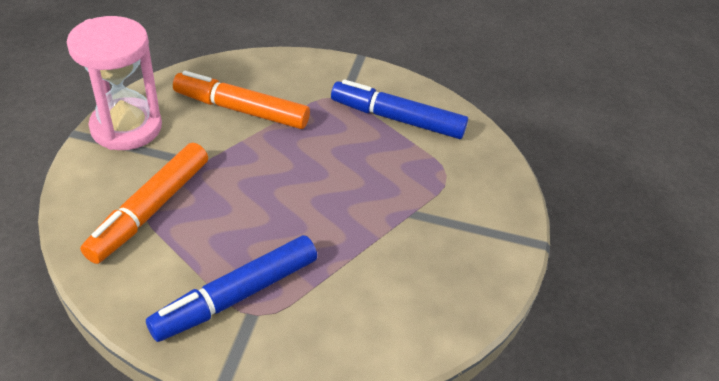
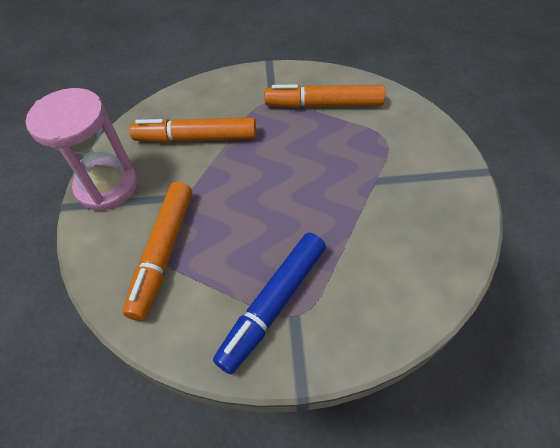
camera: 10 degrees left, 10 degrees up
(397, 119) = (324, 104): blue marker -> orange marker

